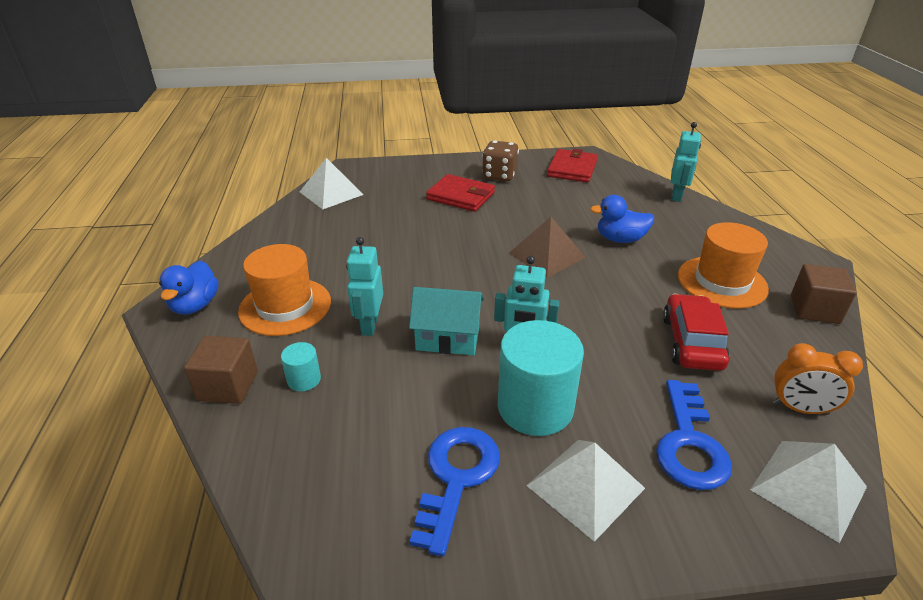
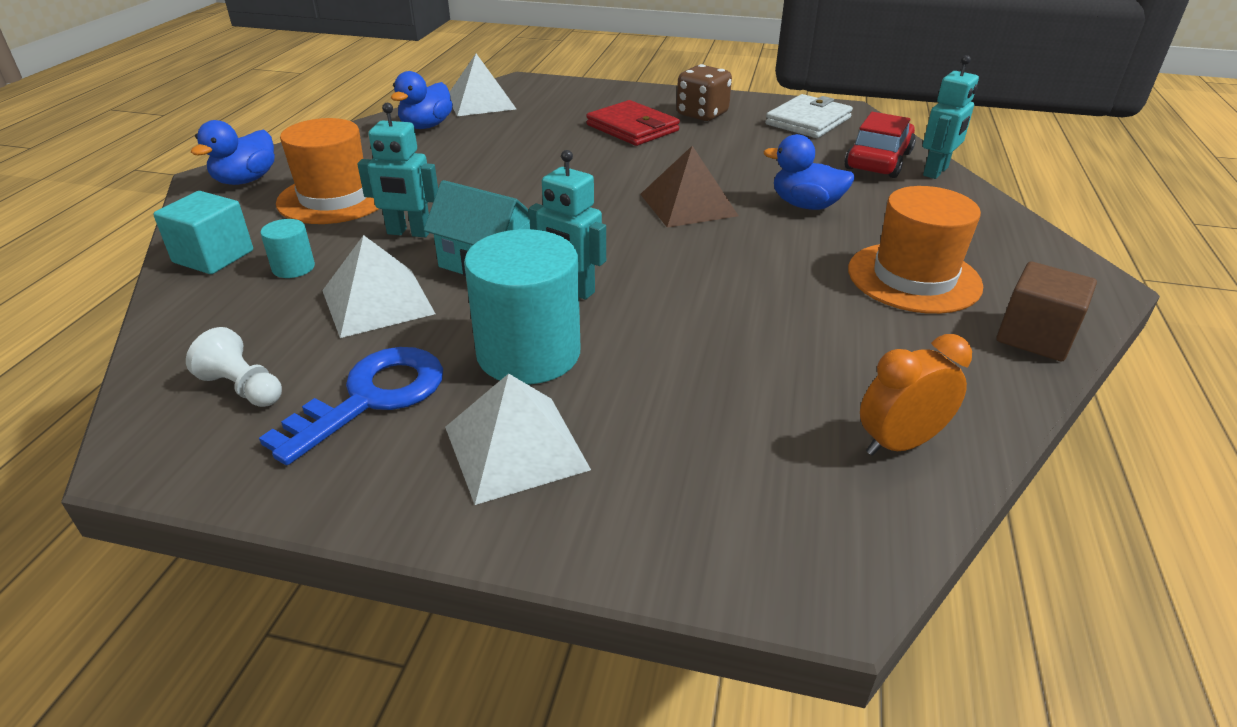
camera: 20 degrees right, 0 degrees up
(228, 386) = (213, 256): brown cube -> turquoise cube
(305, 223) = (426, 126): none -> blue duck
(353, 500) = (243, 388): none -> white pawn
(369, 325) = (409, 233): turquoise robot -> turquoise robot turned 105 degrees counterclockwise
(572, 169) = (808, 121): red wallet -> white wallet
(689, 443) = (696, 440): blue key -> none
(691, 342) = (804, 334): red car -> red car (878, 161)
(800, 409) = (899, 443): orange clock -> orange clock turned 120 degrees clockwise
(808, 488) = (825, 534): white pyramid -> white pyramid (377, 302)

